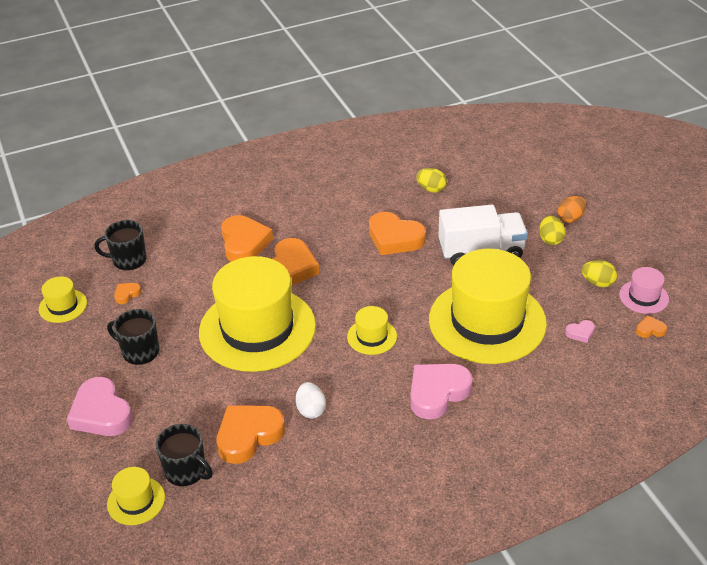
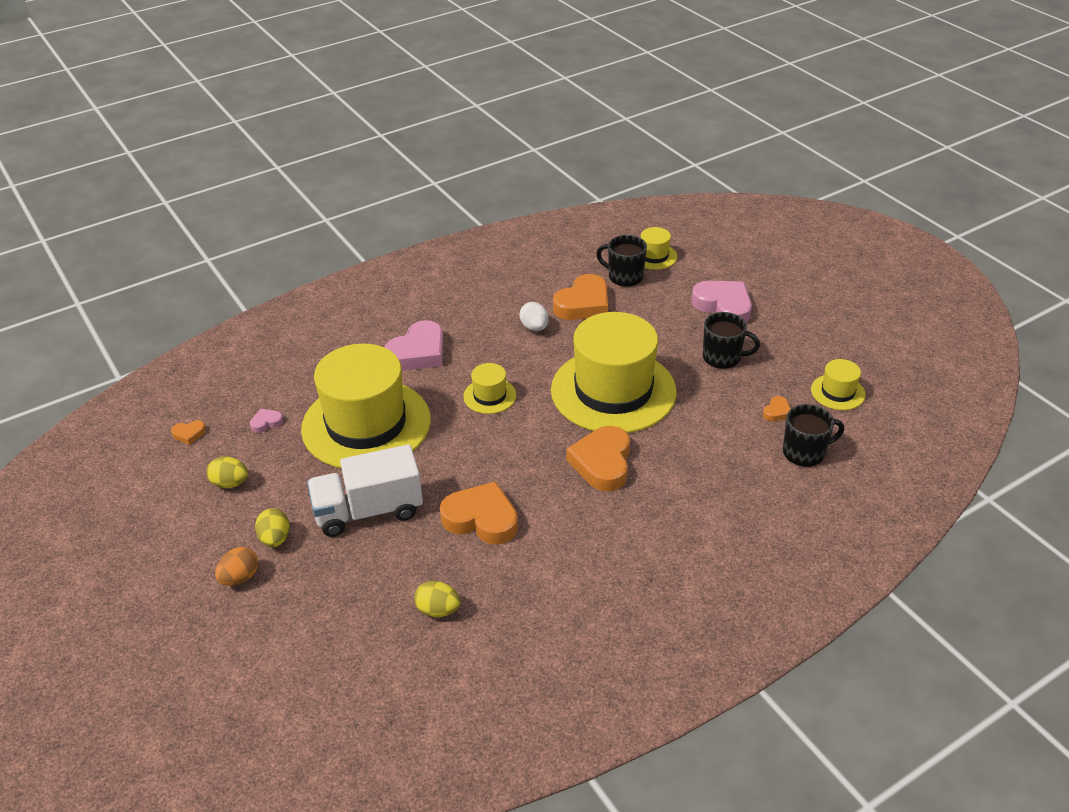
camera: 170 degrees right, 0 degrees up
(244, 243) = (674, 490): orange heart -> none
(643, 297) = (181, 471): pink hat -> none

